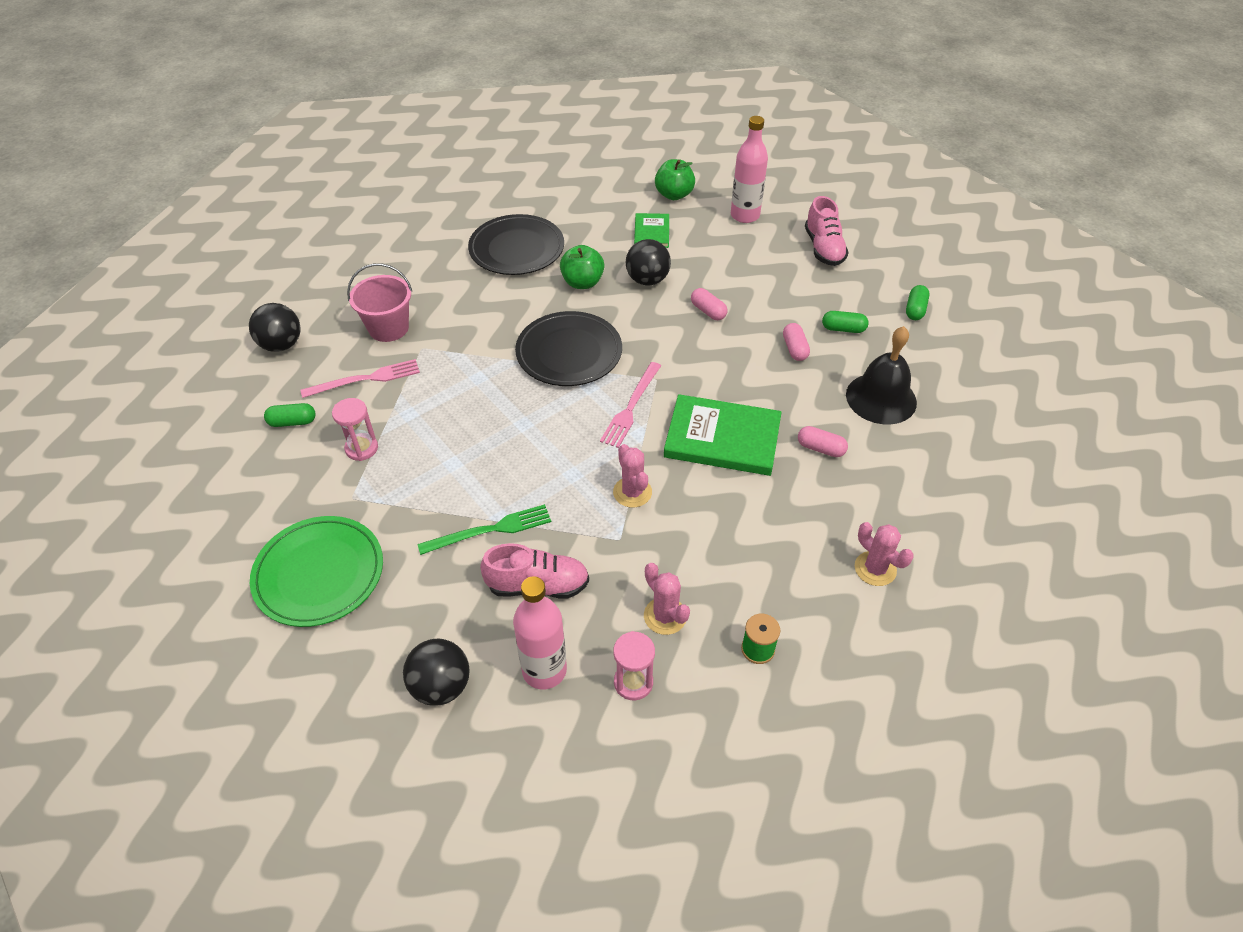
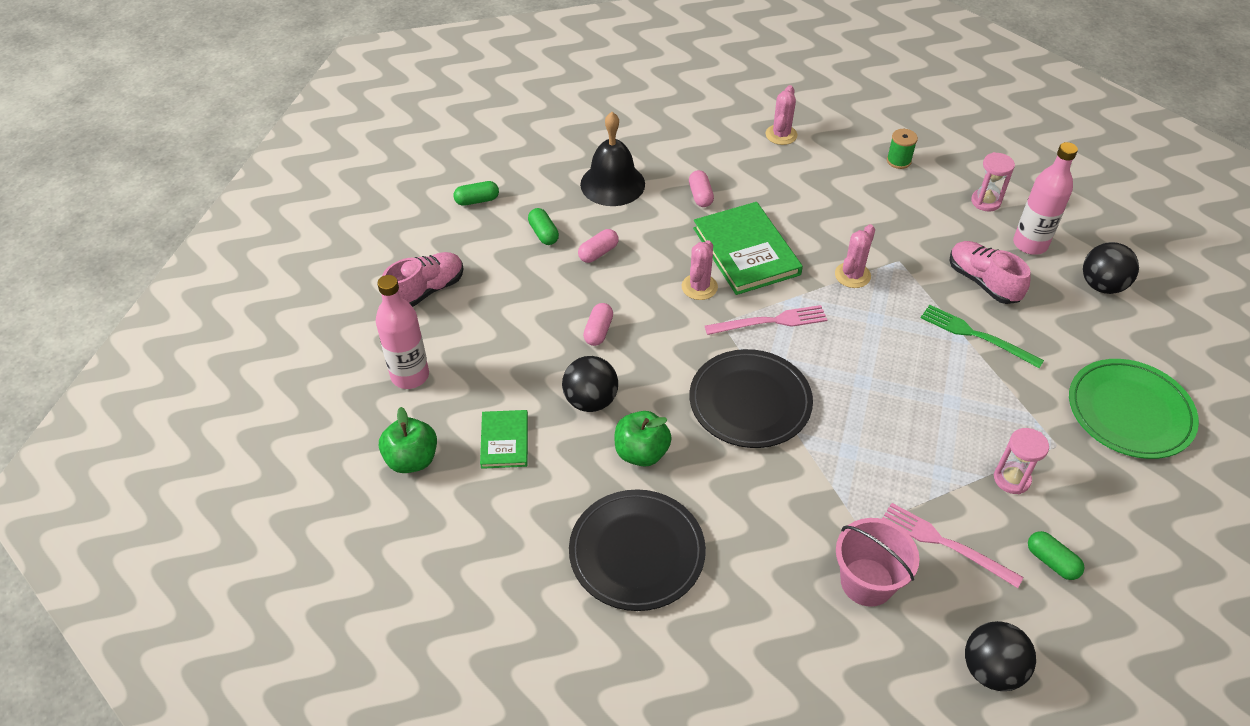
camera: 125 degrees left, 0 degrees up
(651, 232) = (504, 441): green book -> green book turned 60 degrees counterclockwise
(665, 616) = (927, 209): pink cactus -> pink cactus (699, 287)

